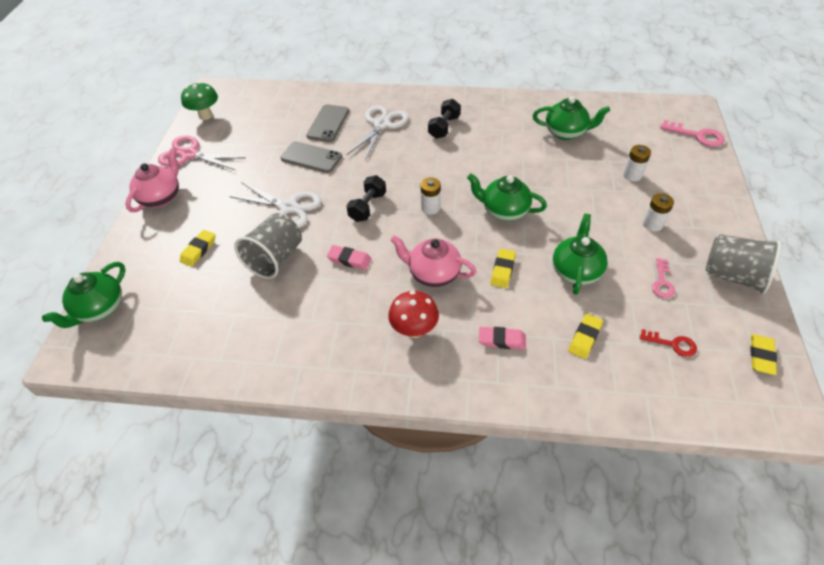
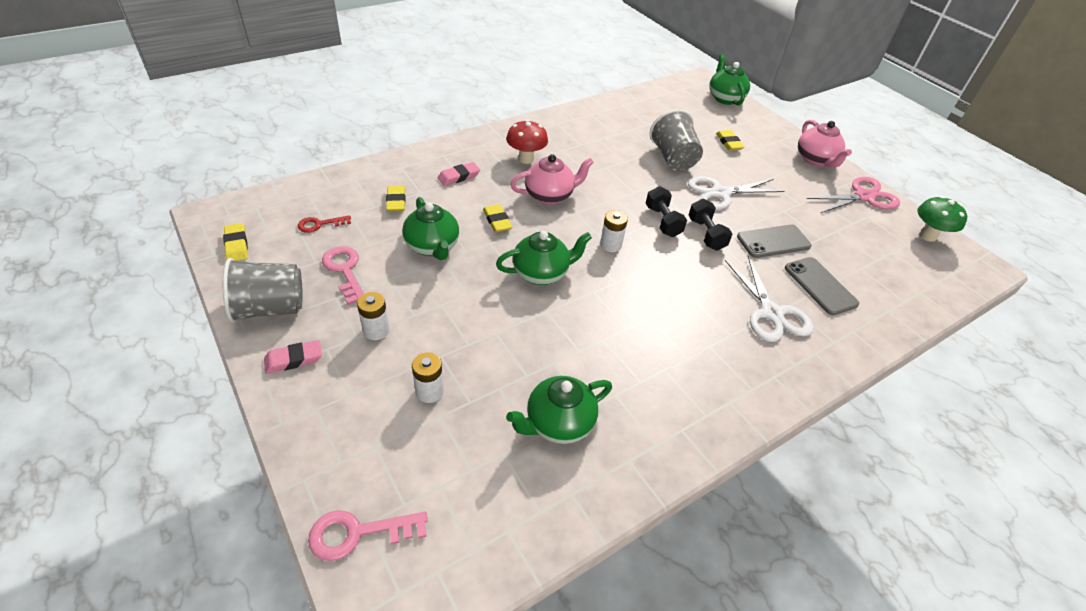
camera: 135 degrees right, 5 degrees down
(349, 259) = (622, 179): pink eraser -> pink eraser (294, 359)
(444, 127) = (706, 347): black dumbbell -> black dumbbell (706, 234)
(662, 282) = (345, 271): pink key -> pink key, size x1.50

